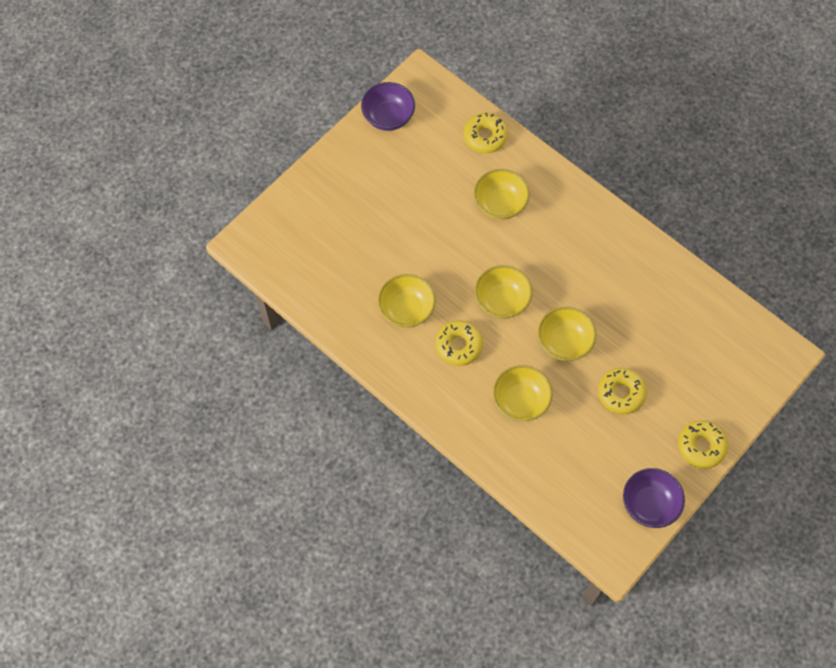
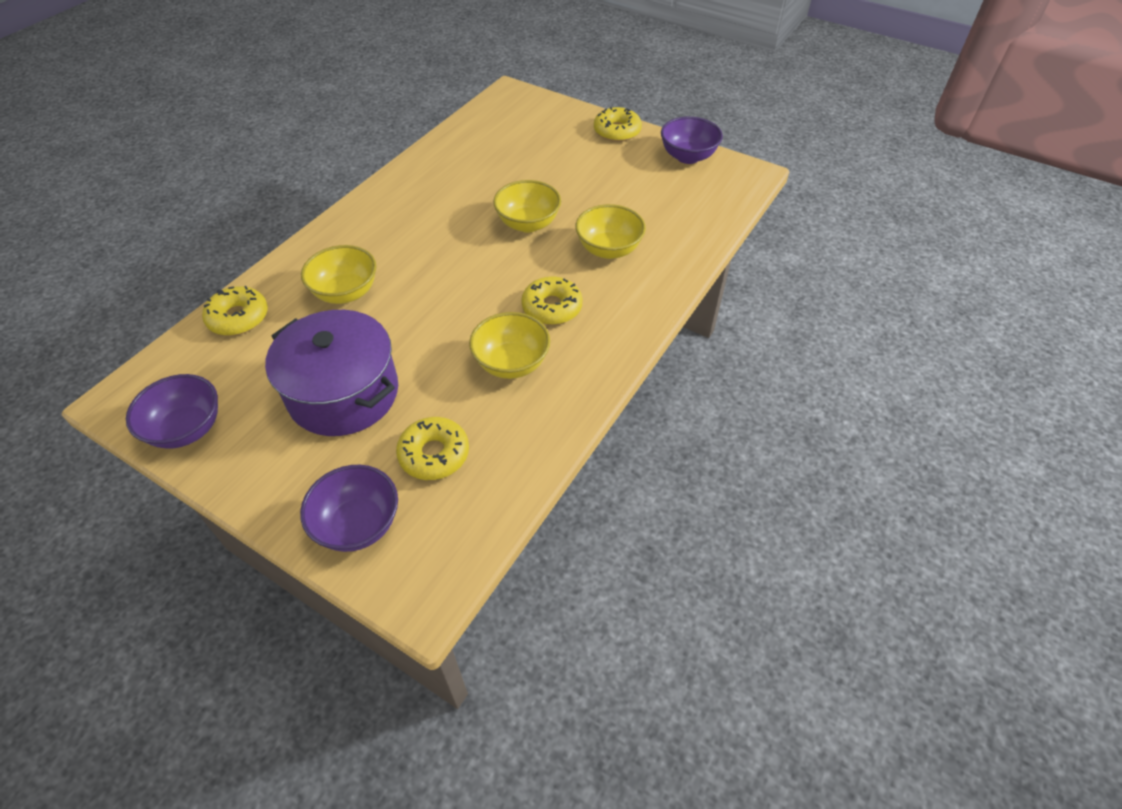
camera: 100 degrees left, 15 degrees down
(296, 212) = (358, 524): none -> purple bowl
(400, 203) = (343, 393): none -> purple pot
(502, 301) = (484, 277): yellow bowl -> none
(621, 393) = (577, 181): yellow donut -> yellow donut (434, 454)

